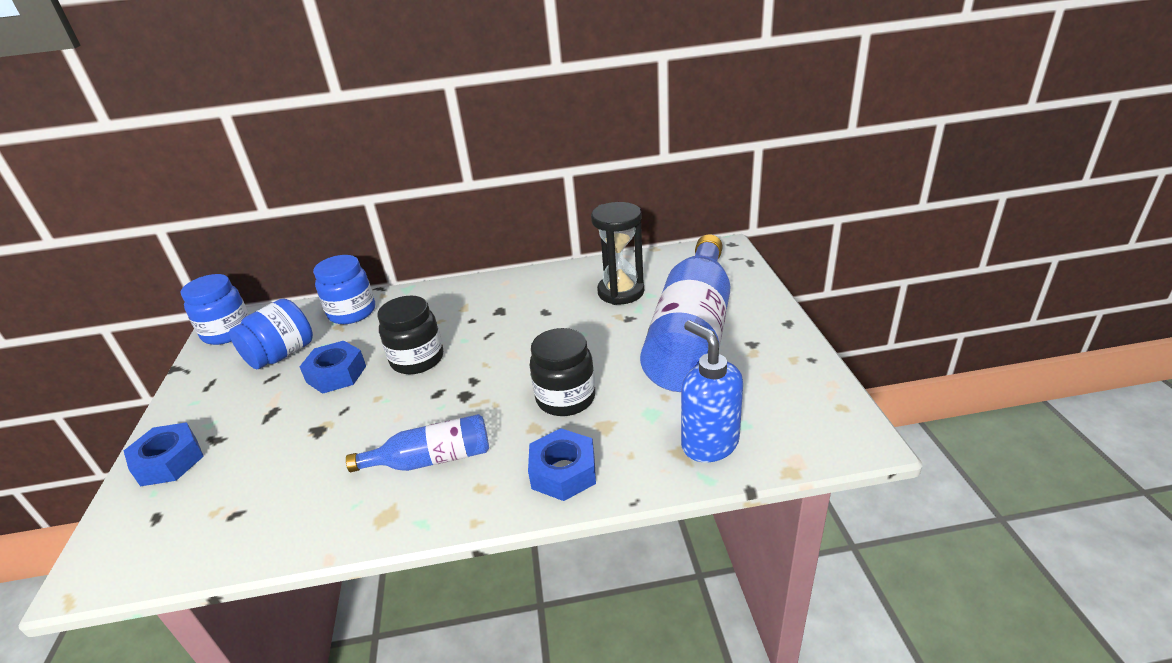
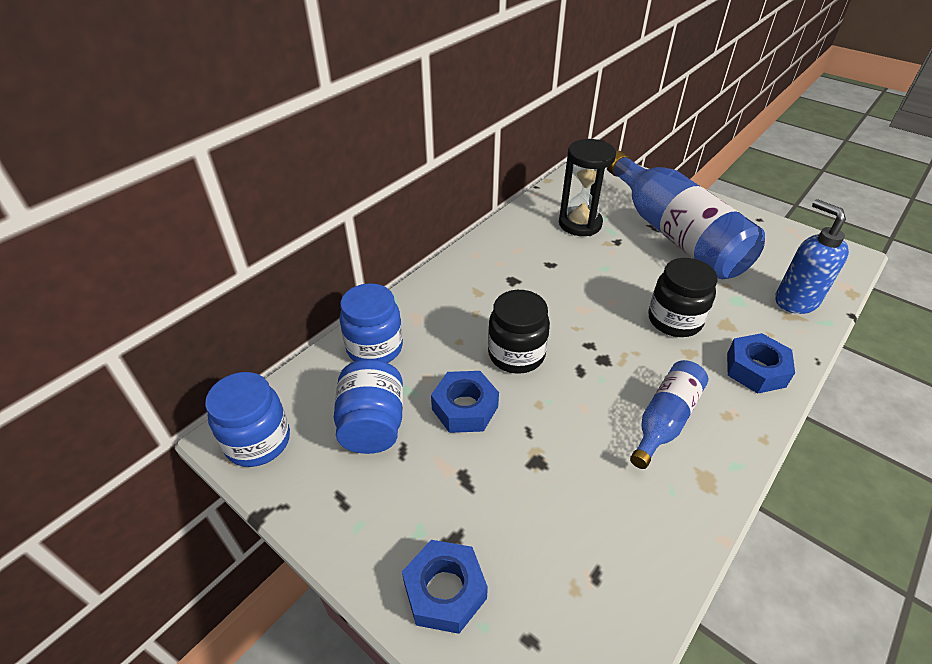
camera: 45 degrees left, 10 degrees up
(709, 444) = (795, 301): blue soap dispenser -> blue soap dispenser turned 45 degrees clockwise

